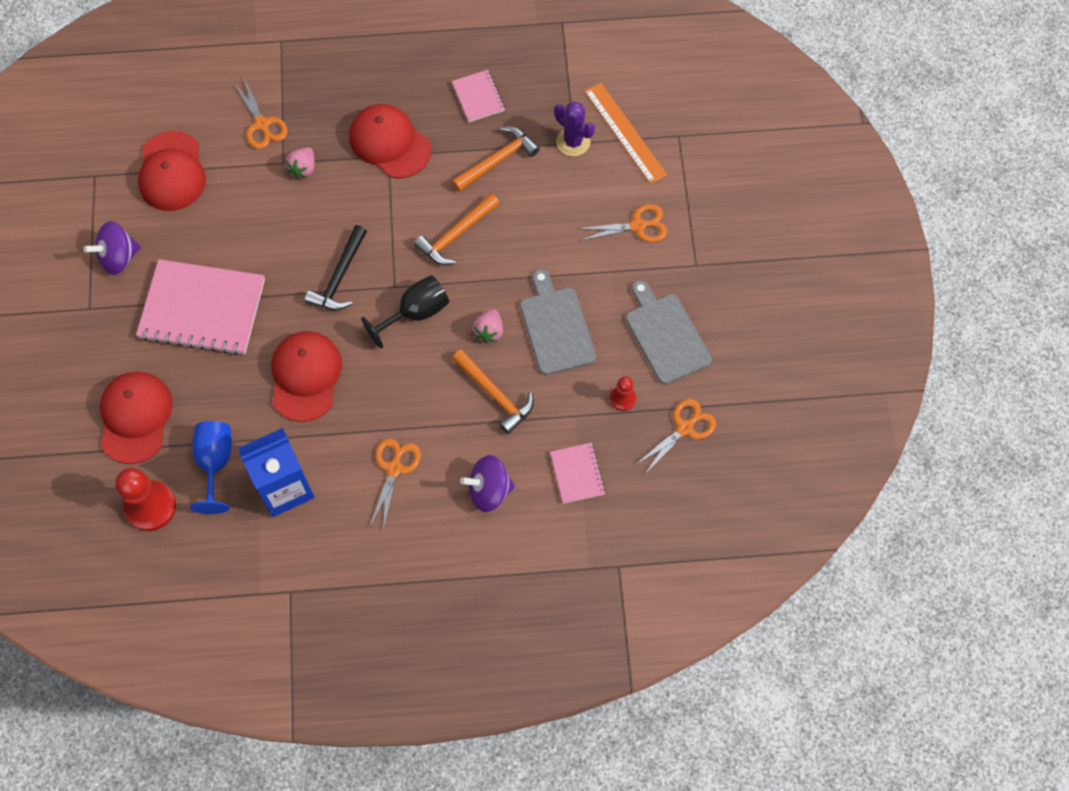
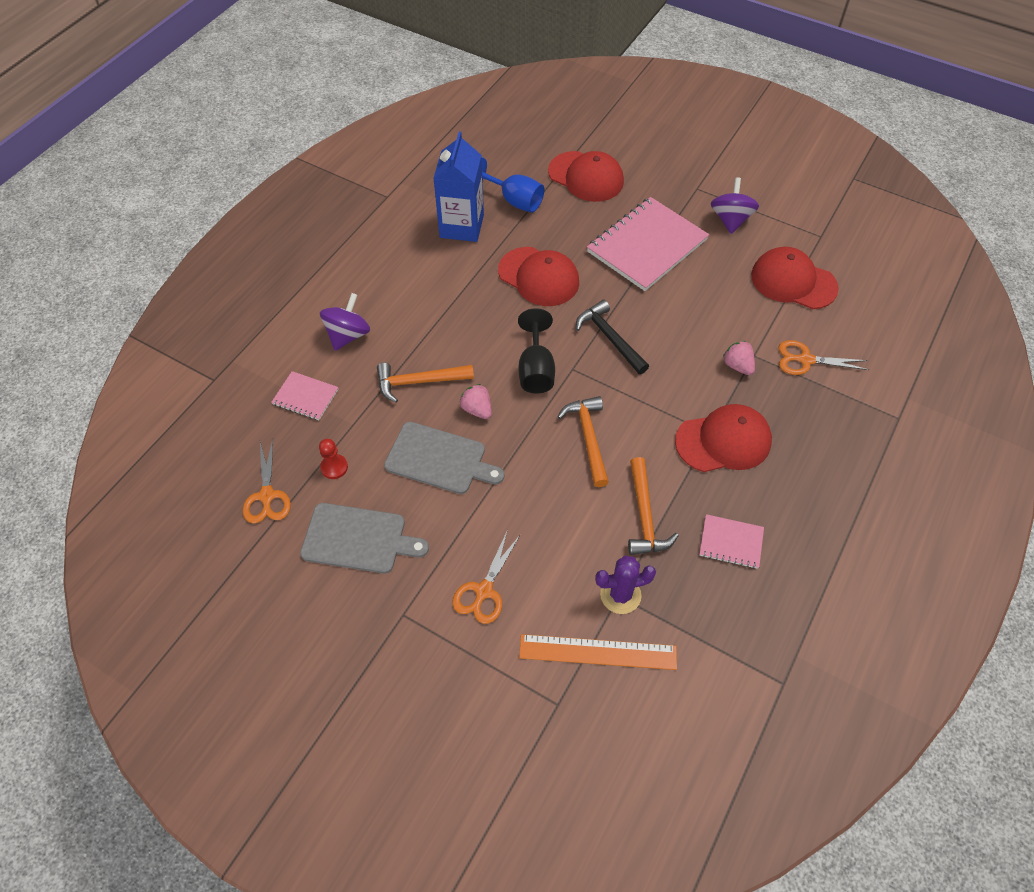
camera: 125 degrees right, 10 degrees down
(150, 506) = (512, 158): red pawn -> none
(394, 468) = (419, 290): orange scissors -> none

